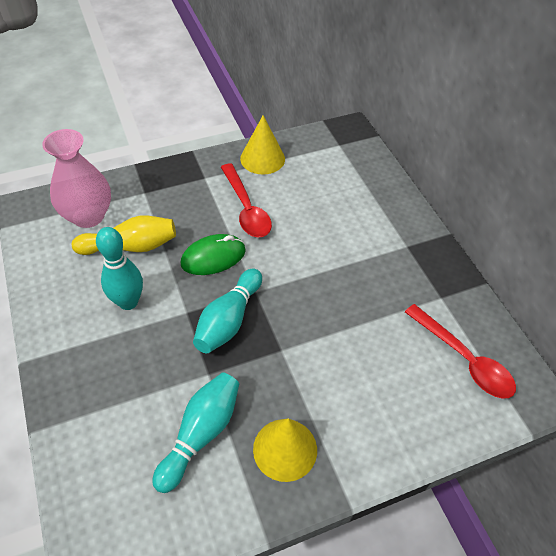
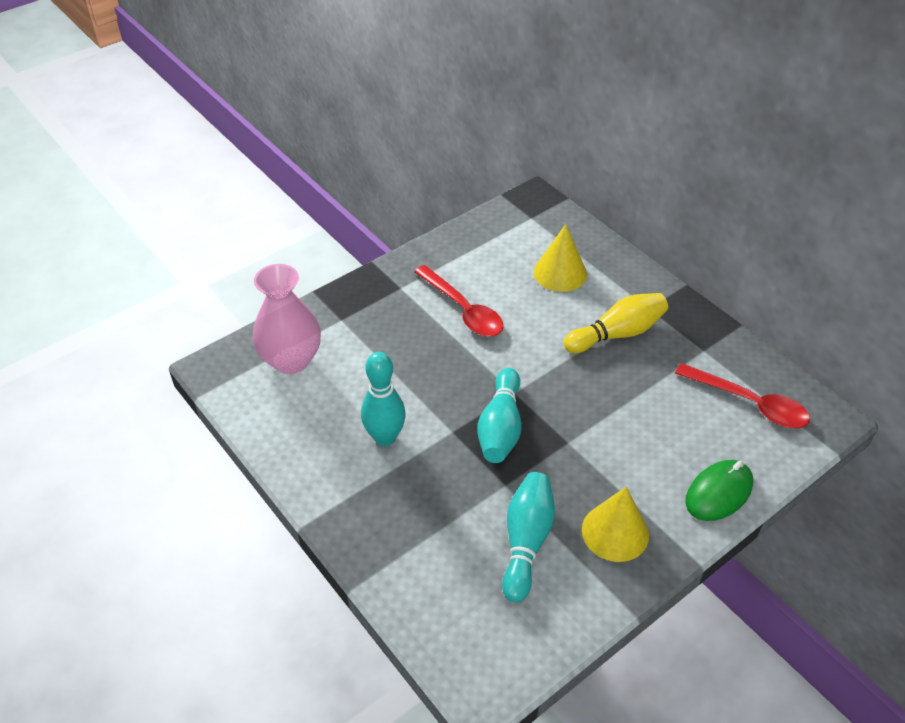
camera: 15 degrees left, 5 degrees down
(131, 246) = (357, 380): yellow bowling pin -> yellow bowling pin (617, 334)
(213, 257) = (453, 369): green mouse -> green mouse (718, 493)
(262, 158) = (455, 252): yellow cone -> yellow cone (560, 273)

